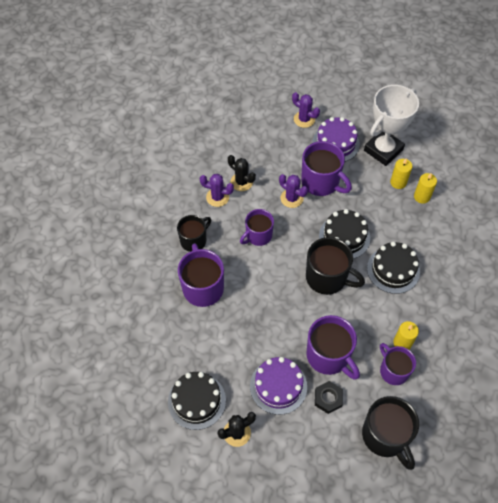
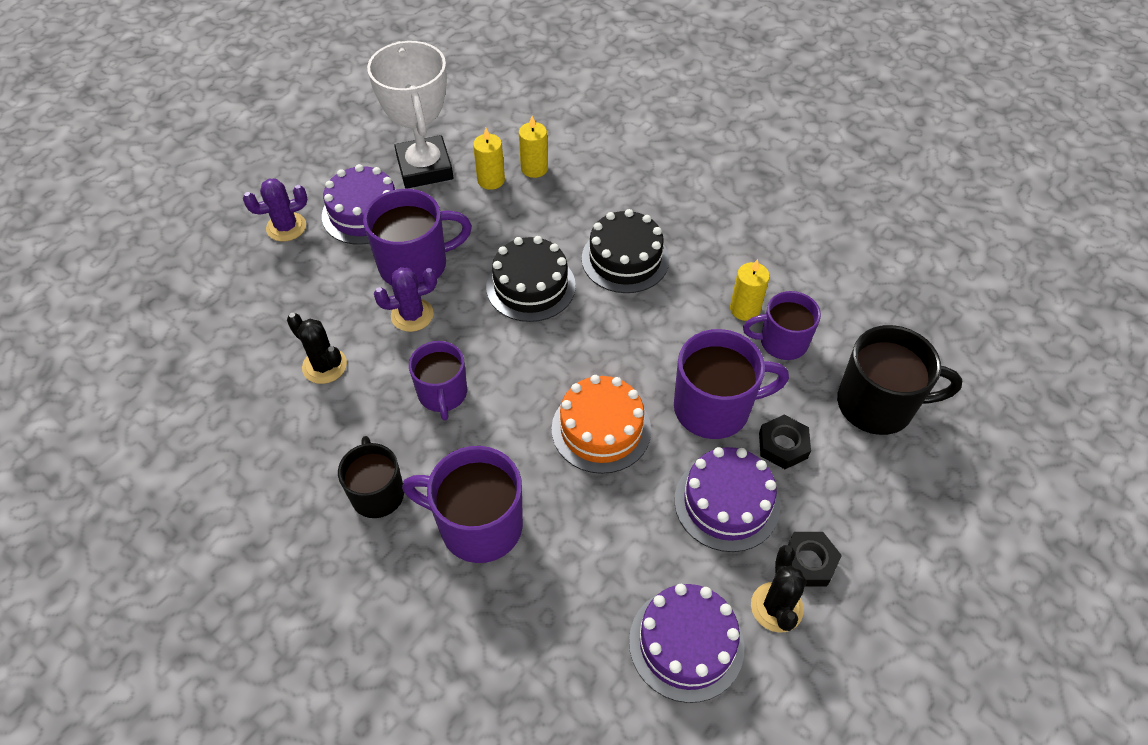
camera: 60 degrees left, 5 degrees down
(197, 401) = (686, 643): black cake -> purple cake
(217, 197) = (323, 415): purple cactus -> none
(241, 182) = (324, 366): black cactus -> black cactus turned 60 degrees clockwise
(269, 438) = (808, 562): none -> black nut
(283, 311) = (601, 429): none -> orange cake
(327, 278) = (583, 342): black mug -> none

